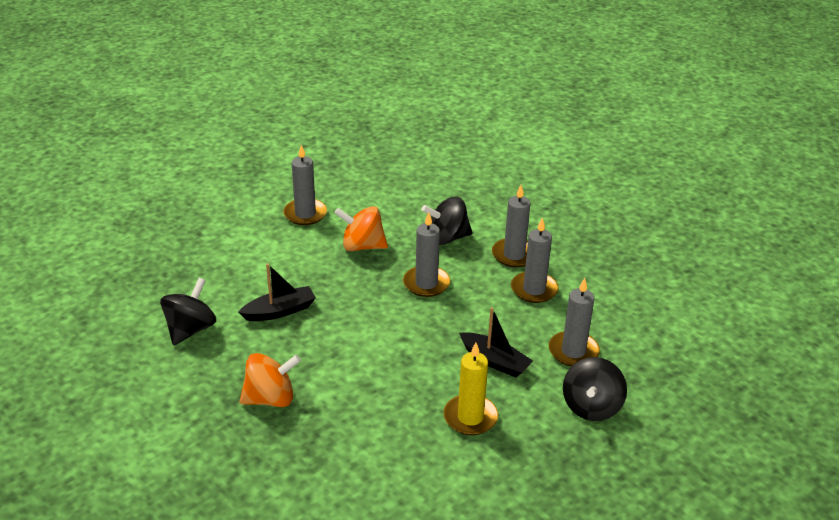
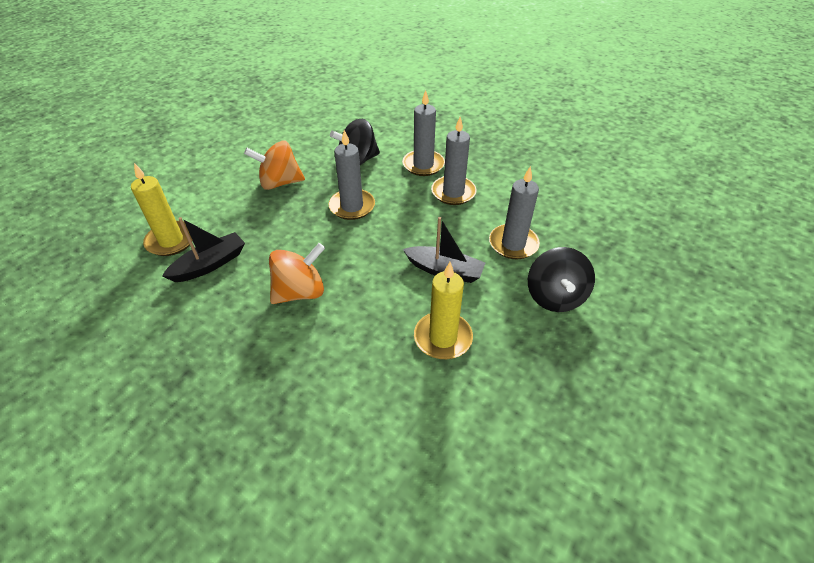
camera: 15 degrees left, 10 degrees up
(190, 329) = (112, 306): black spinning top -> none
(249, 282) = (171, 241): none -> yellow candle
(270, 398) = (219, 369): orange spinning top -> orange spinning top (300, 292)
(305, 214) = (216, 163): grey candle -> none

